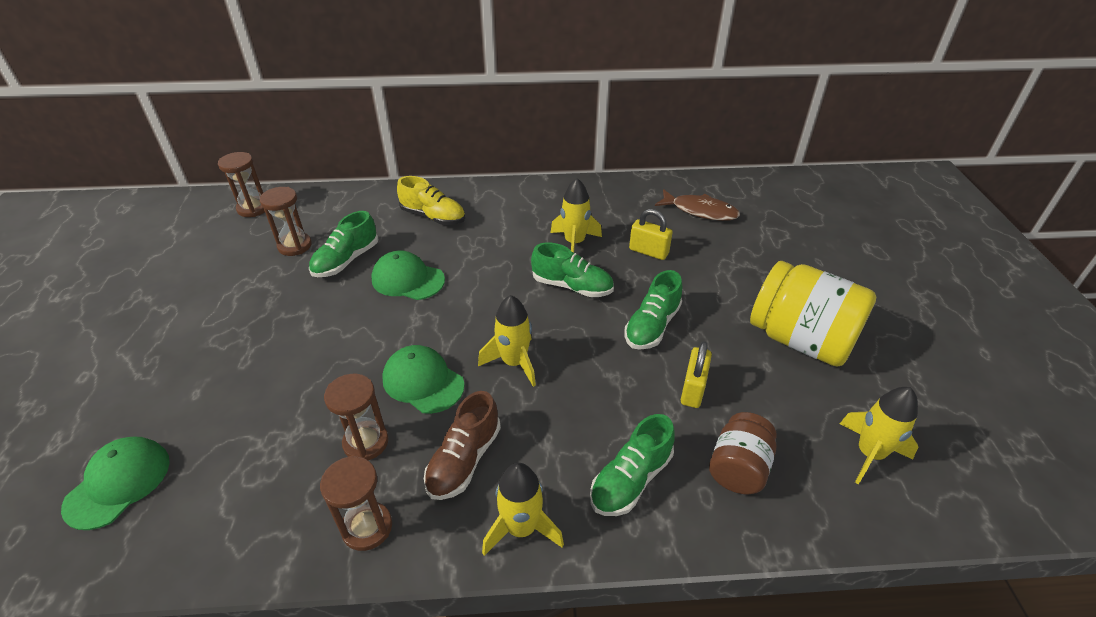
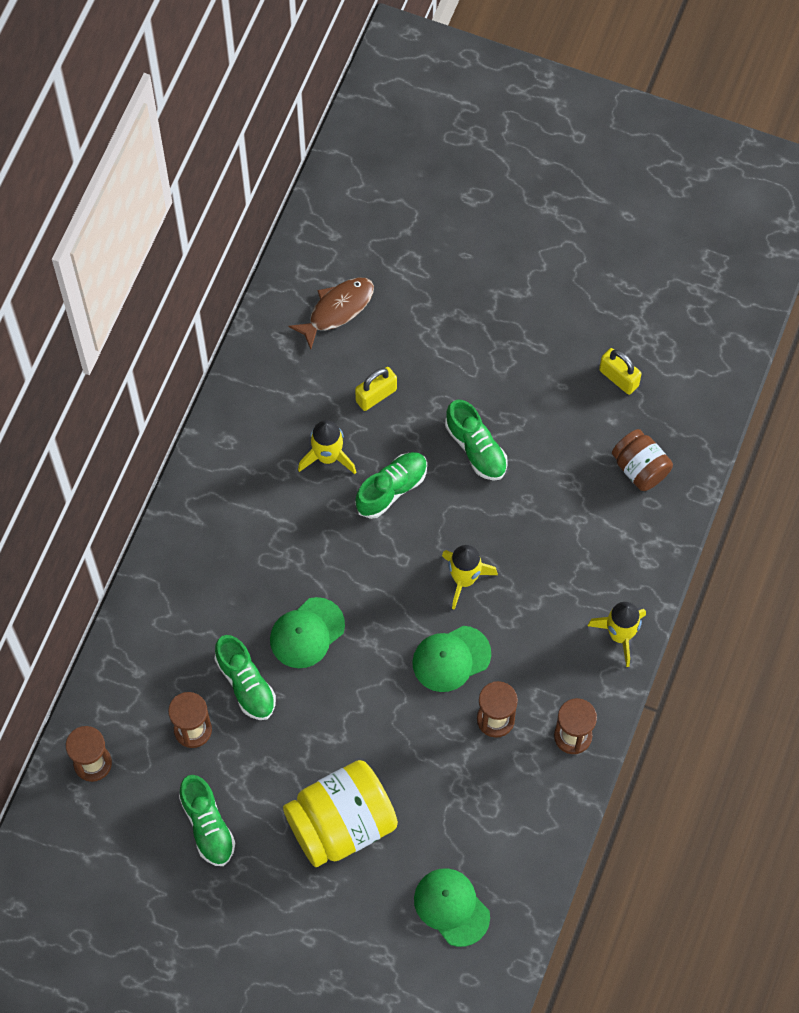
camera: 65 degrees left, 25 degrees up
(433, 217) = (209, 576): yellow shoe -> none
(464, 460) = (545, 653): brown shoe -> none
(631, 480) = (616, 545): green shoe -> green shoe (207, 825)
(693, 389) = (558, 456): yellow padlock -> yellow padlock (618, 378)
(800, 340) = (548, 341): yellow jar -> yellow jar (341, 824)
(869, 454) = (670, 373): yellow rocket -> none

